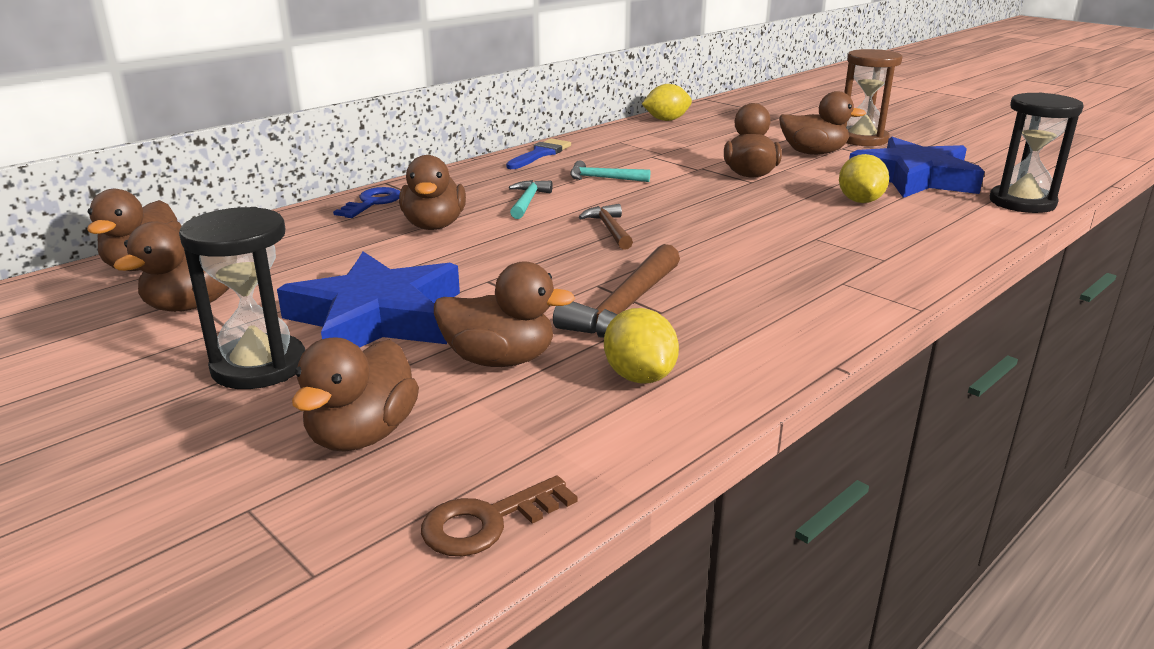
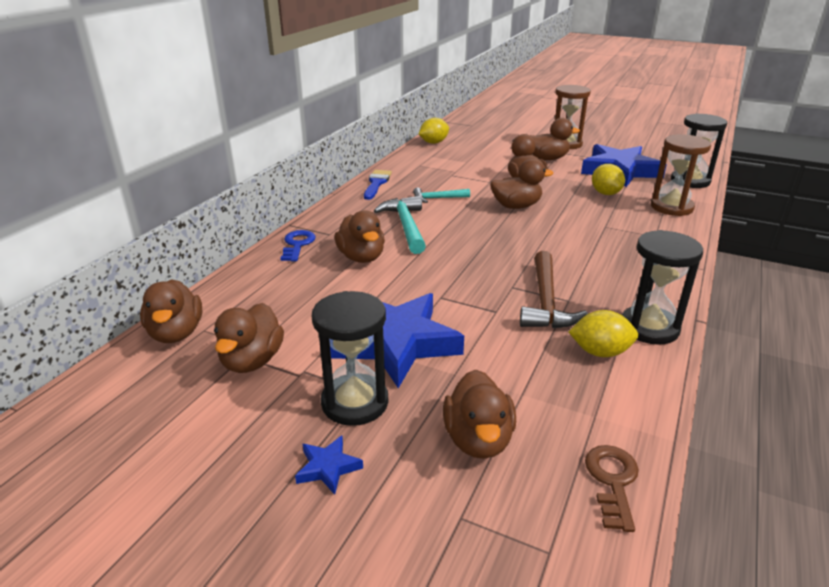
camera: 20 degrees left, 5 degrees up
(156, 422) = (328, 467): none -> blue star
(488, 521) = (612, 481): brown key -> brown key turned 150 degrees clockwise
(499, 360) = (507, 359): brown duck -> brown duck (516, 206)
(527, 201) = (406, 226): turquoise hammer -> turquoise hammer, size x1.68
(609, 229) = (480, 240): brown hammer -> none
(639, 376) = (600, 352): yellow lemon -> yellow lemon turned 45 degrees counterclockwise
(748, 363) = (649, 328): none -> black hourglass
(952, 230) = (671, 207): none -> brown hourglass

